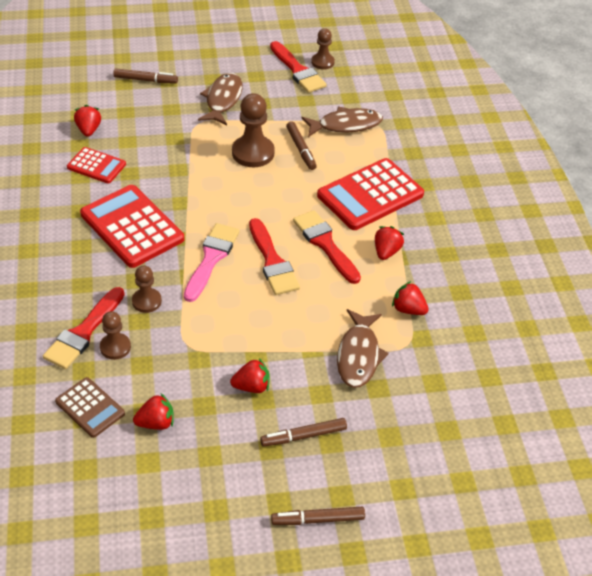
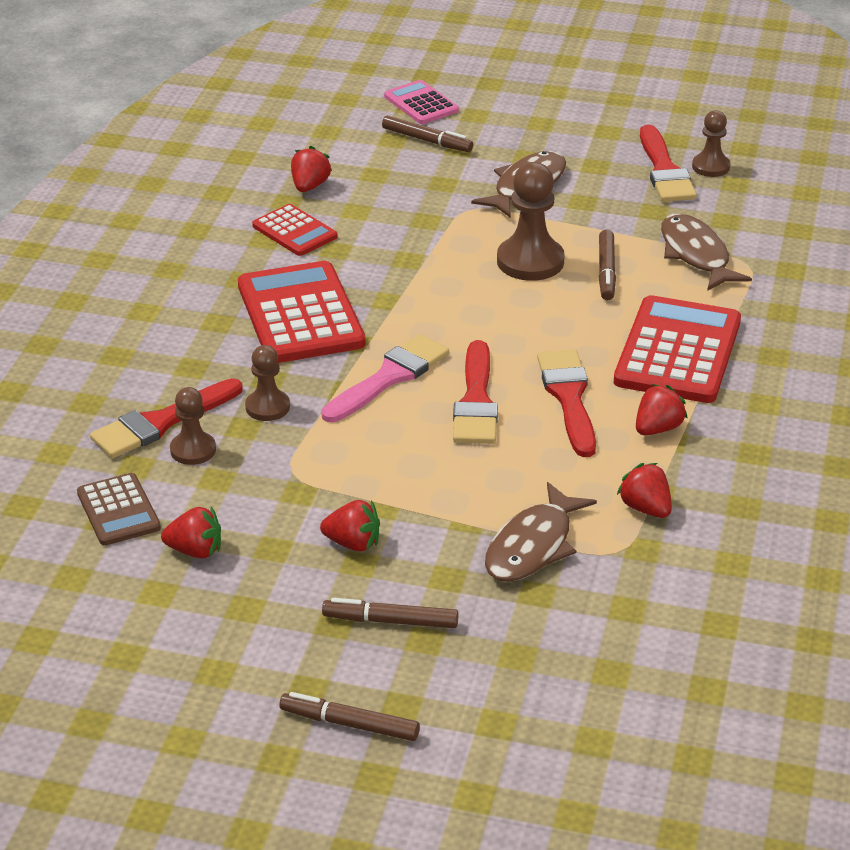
camera: 25 degrees right, 10 degrees down
(128, 54) = (421, 103): none -> pink calculator
(345, 125) = (696, 255): brown fish -> brown fish turned 120 degrees counterclockwise
(370, 195) = (678, 351): red calculator -> red calculator turned 120 degrees clockwise

